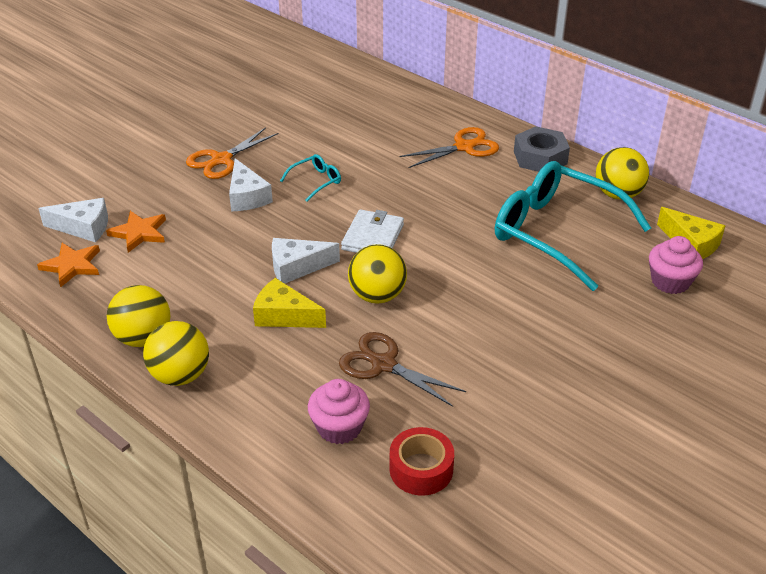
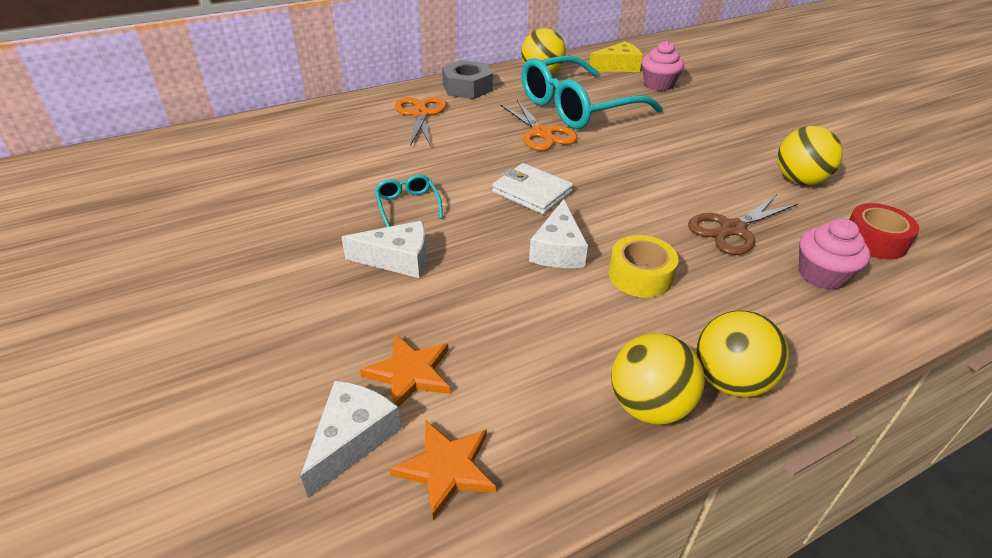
camera: 70 degrees left, 0 degrees up
(221, 160) = (299, 265): orange scissors -> orange scissors (542, 133)
(284, 316) = (640, 276): yellow cheese -> yellow tape
(377, 296) = (628, 210): yellow ball -> yellow ball (799, 180)

